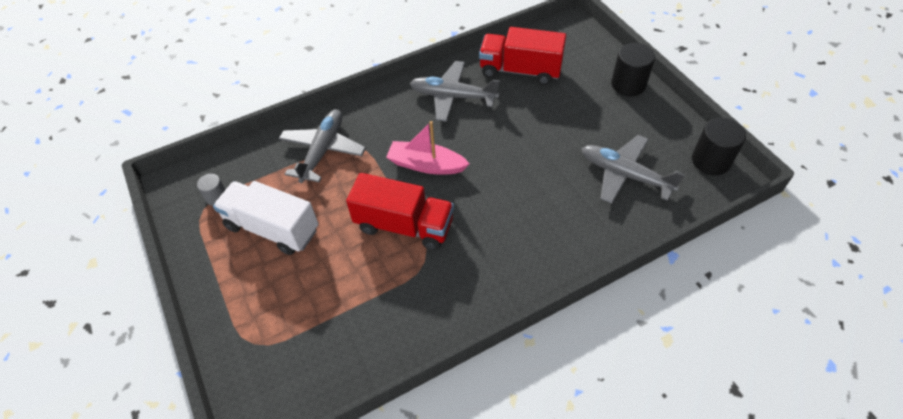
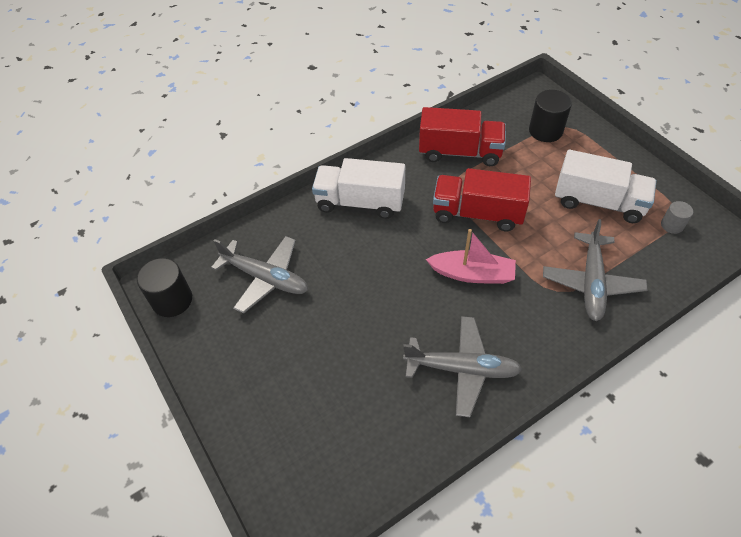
camera: 175 degrees right, 0 degrees up
(520, 70) = (377, 421): red truck -> red truck (460, 152)
(532, 250) = (360, 202): none -> white truck
(628, 84) = (235, 405): black cylinder -> black cylinder (545, 131)

